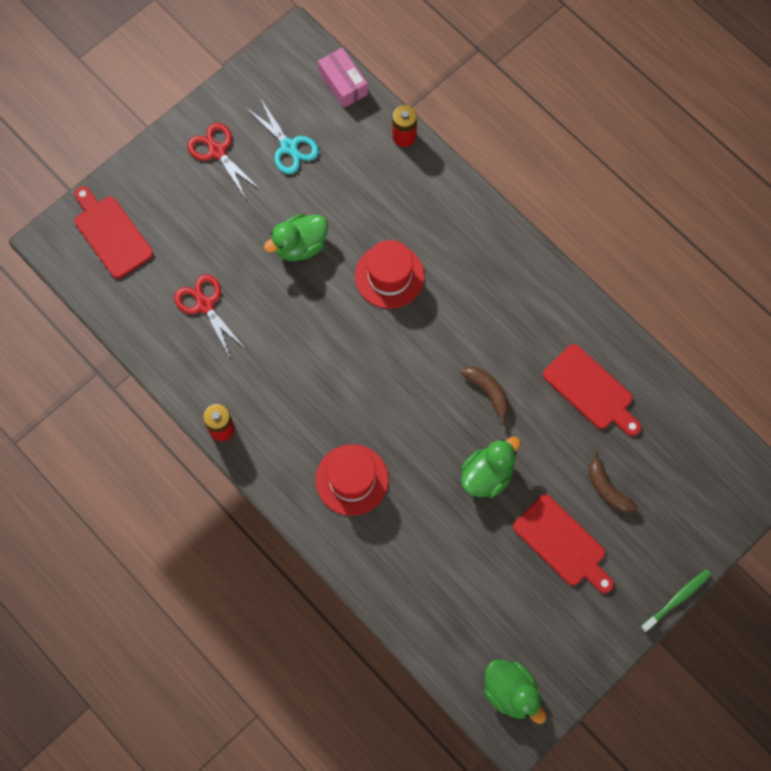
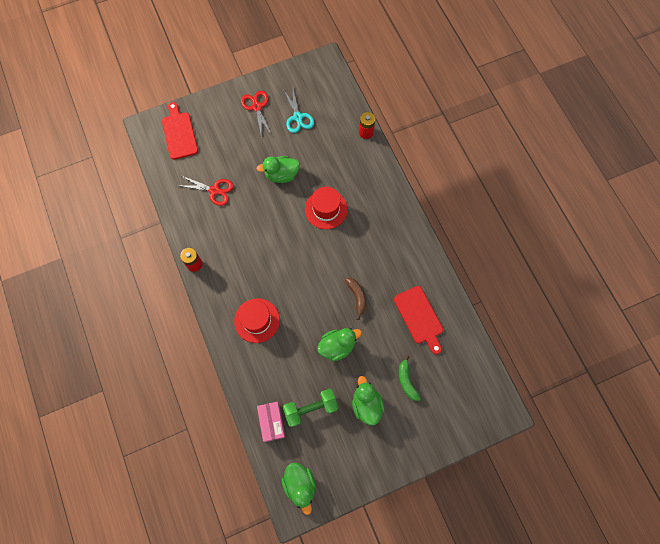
camera: 20 degrees right, 0 degrees up
(205, 305) = (214, 190): red scissors -> red scissors turned 120 degrees clockwise
(343, 83) = (343, 92): pink box -> pink box (272, 422)
(484, 579) = (311, 408): none -> green dumbbell
(562, 543) = (366, 404): red cutting board -> green duck
(607, 489) = (407, 381): brown banana -> green banana
(677, 599) = (424, 465): green toothbrush -> none

